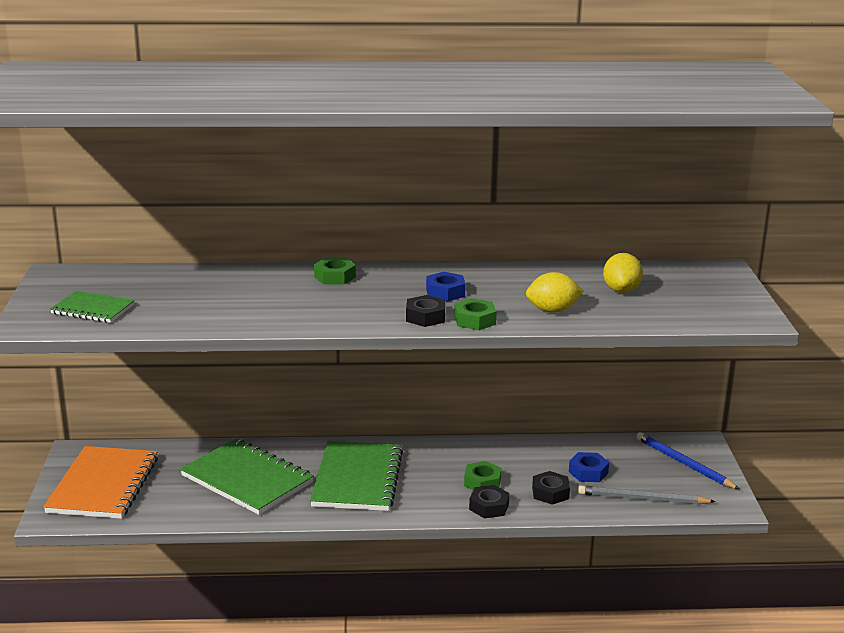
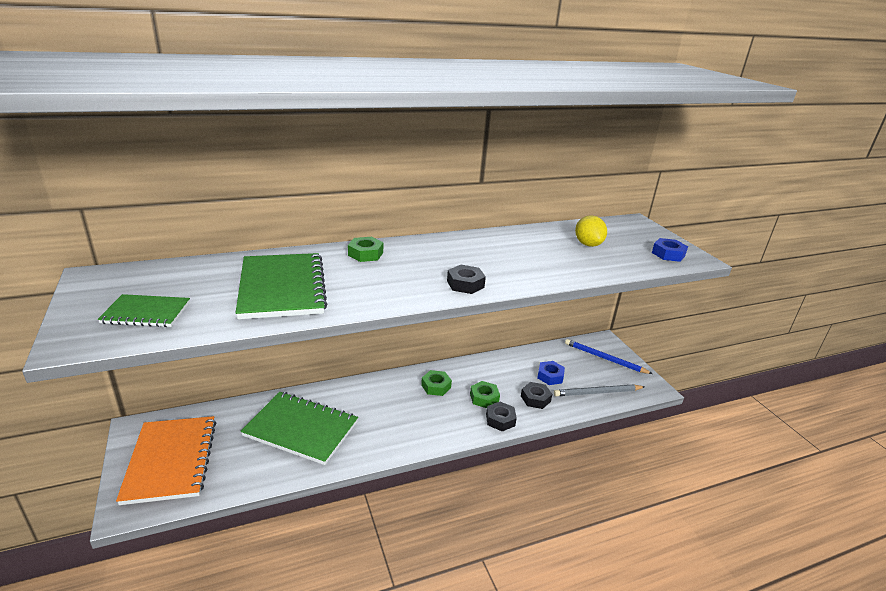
camera: 20 degrees left, 5 degrees up
(357, 479) = (390, 412): green notebook -> green notebook (282, 288)
(445, 292) = (464, 259): blue nut -> blue nut (668, 254)
(475, 320) = (506, 283): green nut -> green nut (436, 386)
(552, 310) = (556, 267): yellow lemon -> none

